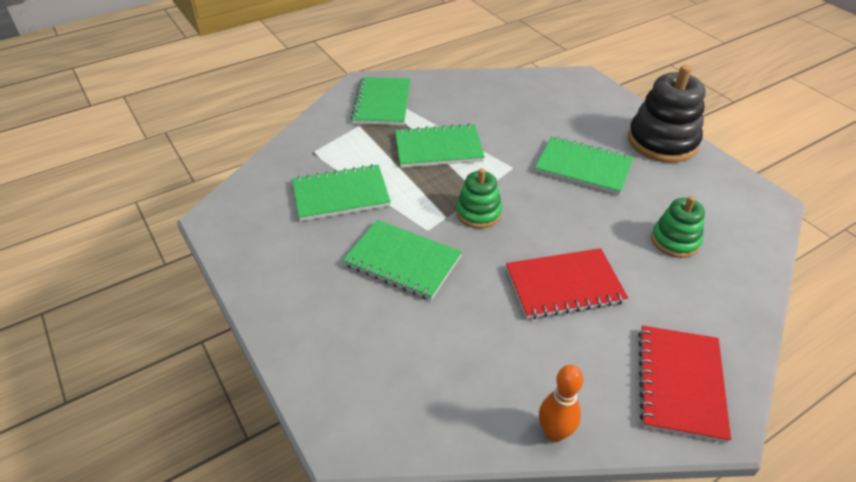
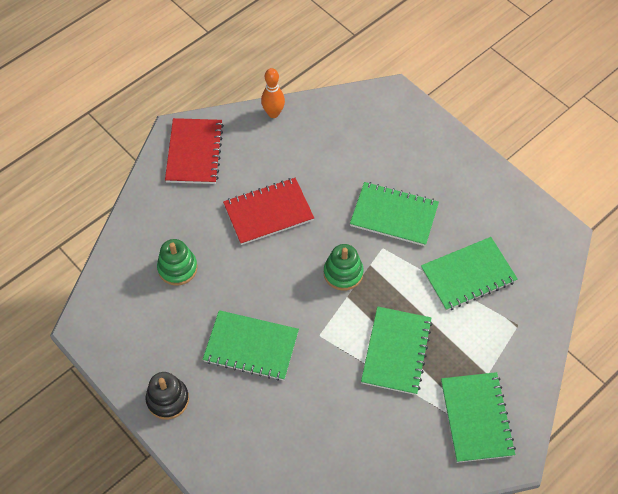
camera: 170 degrees right, 15 degrees up
(438, 148) = (396, 351): green notebook -> green notebook turned 60 degrees counterclockwise
(662, 142) = (168, 399): black stacking toy -> black stacking toy, size x0.59

